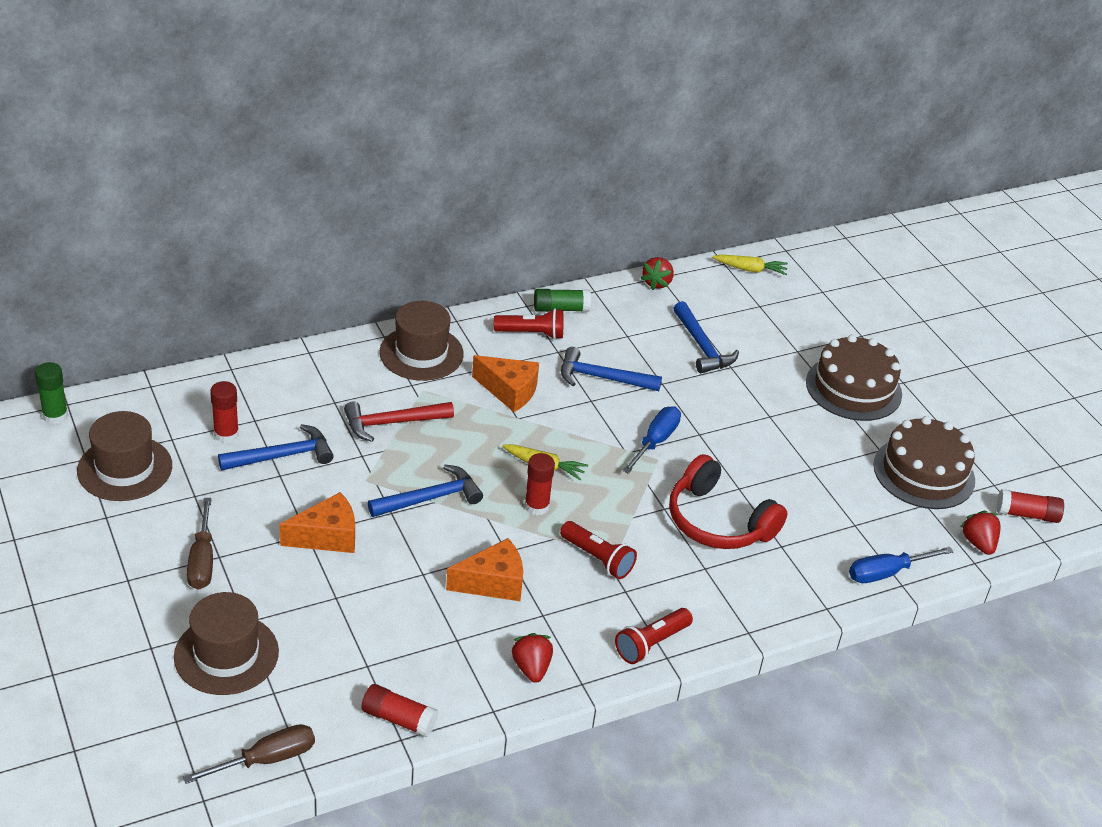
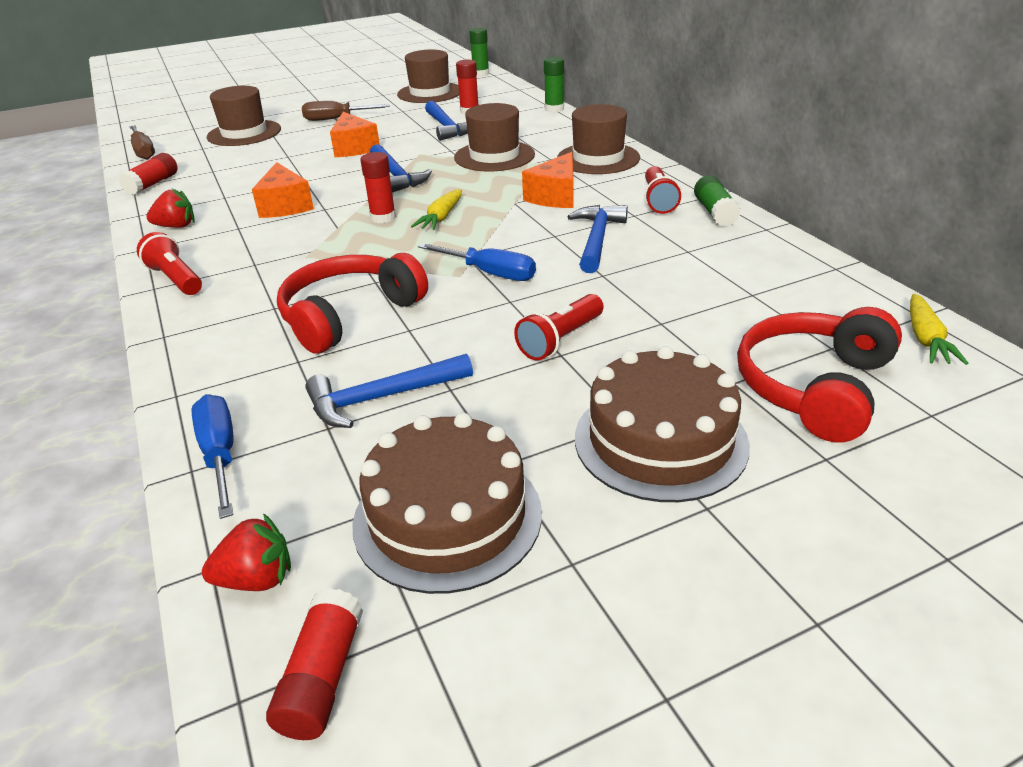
camera: 95 degrees right, 5 degrees down
(248, 365) = (554, 109): none -> green glue stick
(392, 423) = (494, 156): red hammer -> brown hat
(597, 558) = (304, 248): red flashlight -> red flashlight (560, 340)
(657, 283) = (819, 266): red strawberry -> none
(702, 346) = (695, 300): blue hammer -> blue hammer (382, 398)
(801, 323) = (814, 387): none -> red headphones

